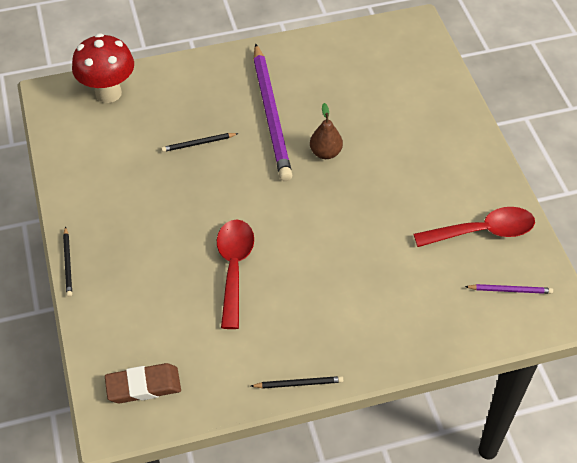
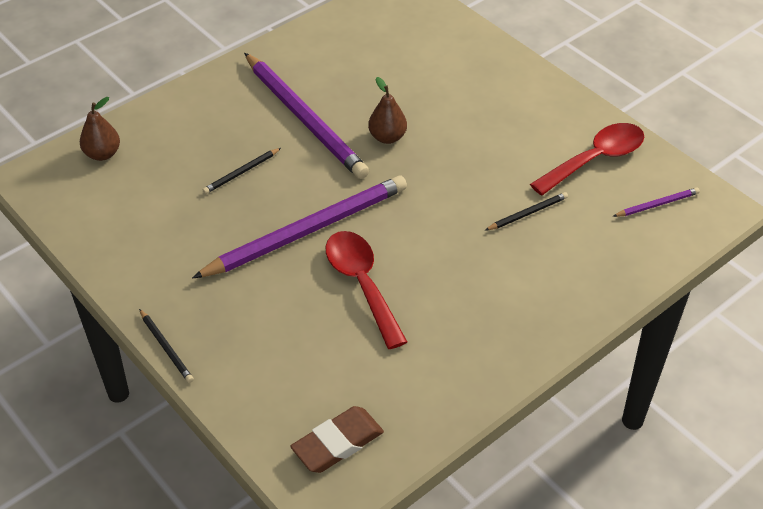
camera: 25 degrees left, 5 degrees down
(108, 93) = (102, 154): red mushroom -> brown pear
(219, 209) = (307, 231): none -> purple pencil
(298, 383) = (506, 373): black pencil -> black pencil (527, 213)

